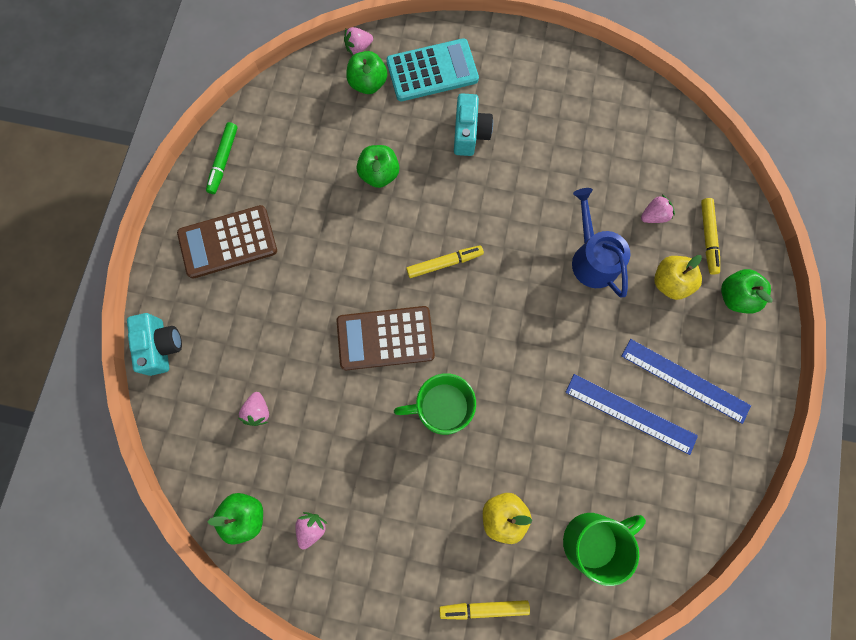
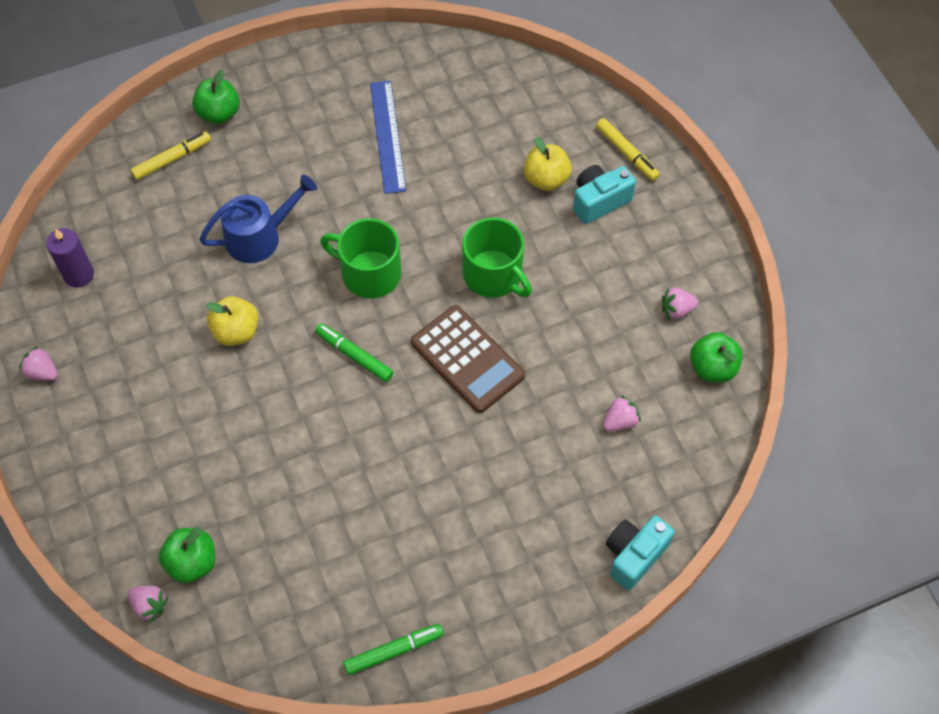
camera: 125 degrees left, 15 degrees down
(228, 242) = (482, 574): brown calculator -> none
(379, 174) = (298, 476): green apple -> none
(432, 71) = (132, 505): turquoise calculator -> none
(444, 263) = (354, 355): yellow marker -> green marker
(469, 134) = (190, 419): turquoise camera -> turquoise camera (599, 201)
(592, 259) = (259, 237): blue watering can -> blue watering can turned 150 degrees counterclockwise
(592, 541) = (514, 110): green mug -> green mug (369, 273)
(637, 124) = (79, 275): none -> purple candle
(653, 215) = (177, 211): pink strawberry -> pink strawberry (42, 372)
(669, 282) = (240, 166): yellow apple -> yellow apple (236, 332)
(685, 380) = (327, 113): blue ruler -> none

